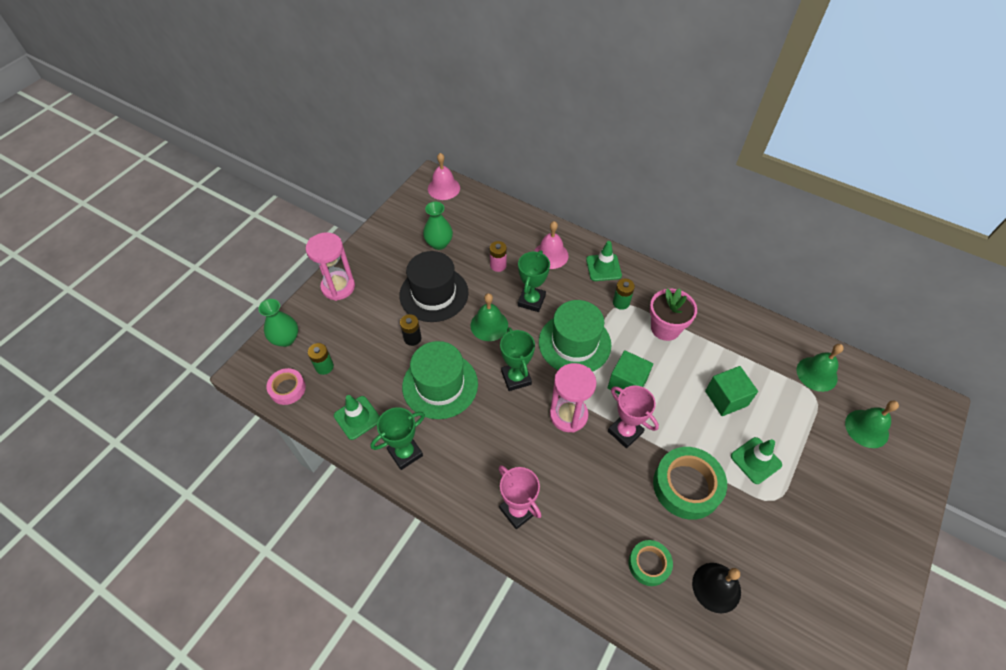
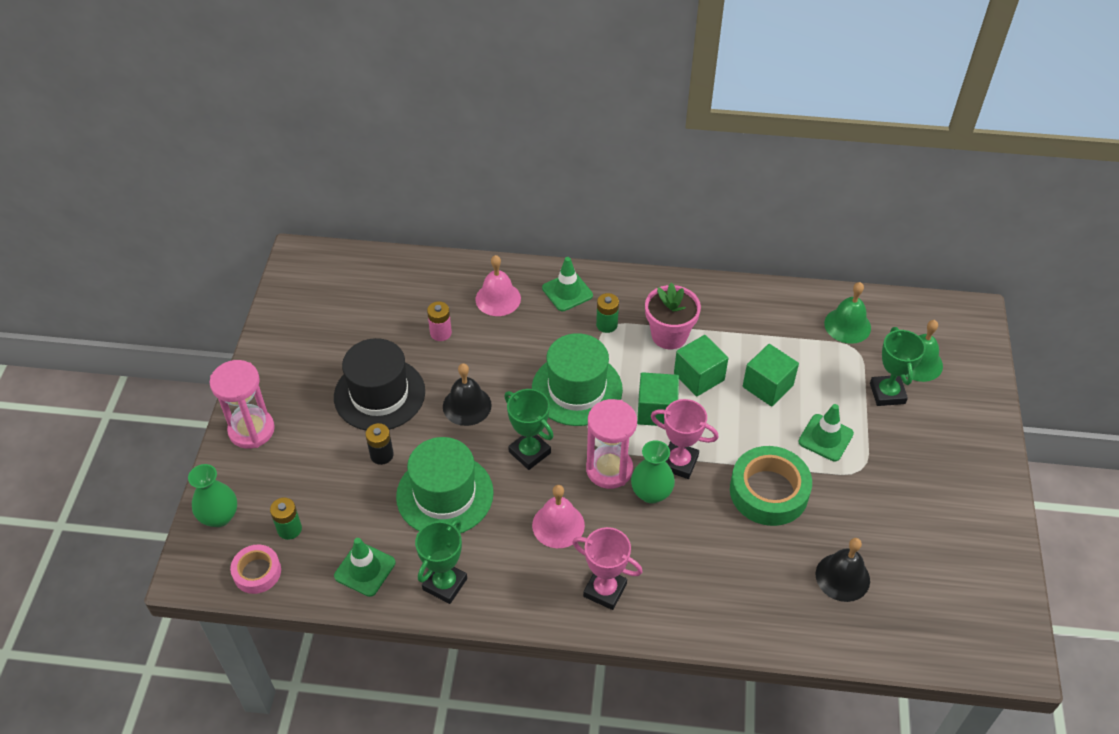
camera: 25 degrees left, 5 degrees down
(439, 243) = (352, 332): green vase -> green vase (651, 493)
(443, 188) = (321, 262): pink bell -> pink bell (558, 525)
(489, 325) = (467, 405): green bell -> black bell
(531, 301) = (502, 359): green trophy -> green trophy (887, 393)
(649, 564) = (767, 584): green tape -> none
(673, 369) = (699, 377): none -> green cube

